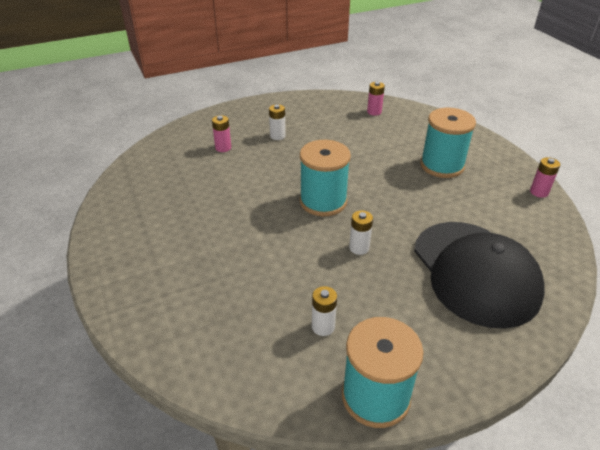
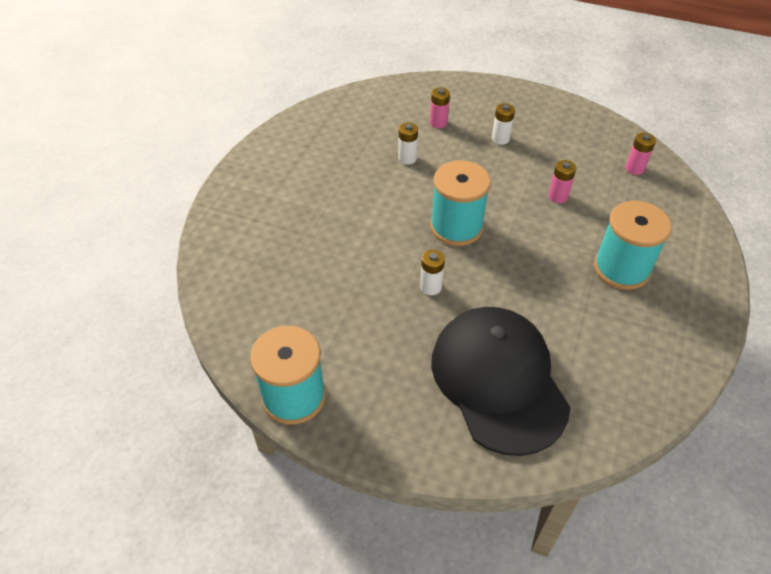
camera: 45 degrees right, 10 degrees up
(323, 326) = (323, 323): white battery -> white battery (407, 158)
(475, 272) = (498, 380): black cap -> black cap turned 135 degrees clockwise
(539, 192) = (687, 365): pink battery -> pink battery (558, 196)

